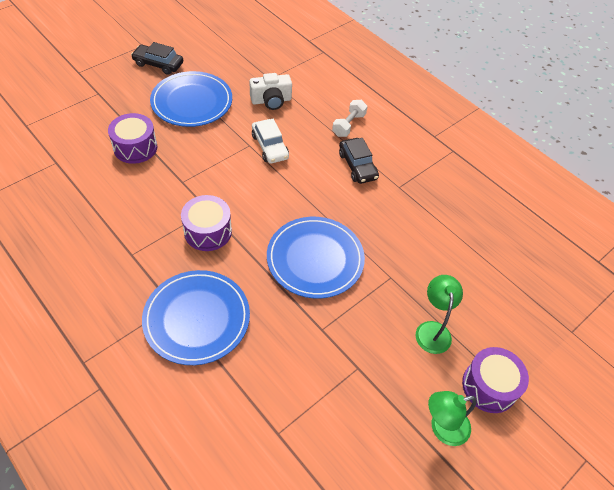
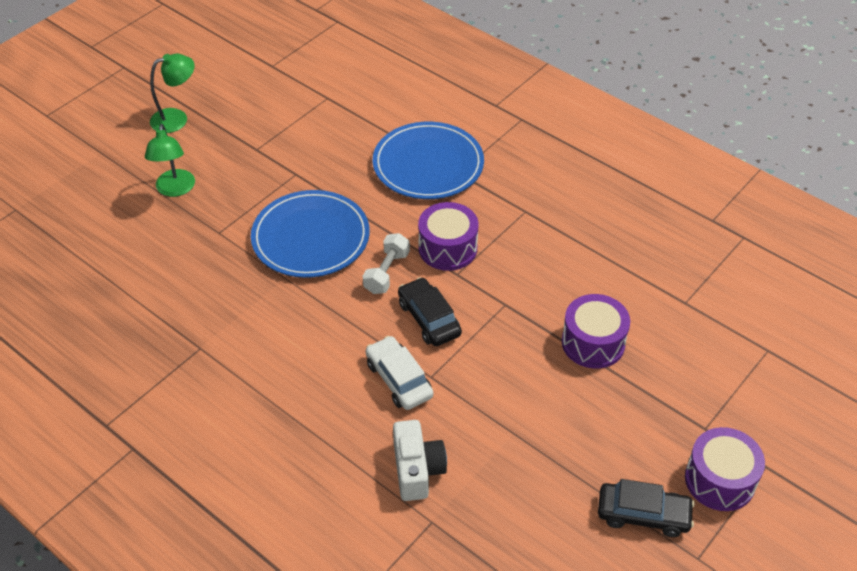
camera: 175 degrees right, 5 degrees down
(192, 102) = (547, 440): blue plate -> none
(271, 100) = (417, 469): white camera -> white camera turned 105 degrees clockwise
(348, 125) = (278, 443): white dumbbell -> white dumbbell (387, 272)
(357, 166) = (262, 370): black car -> black car (429, 319)
(489, 386) = (124, 152): purple drum -> purple drum (719, 480)

